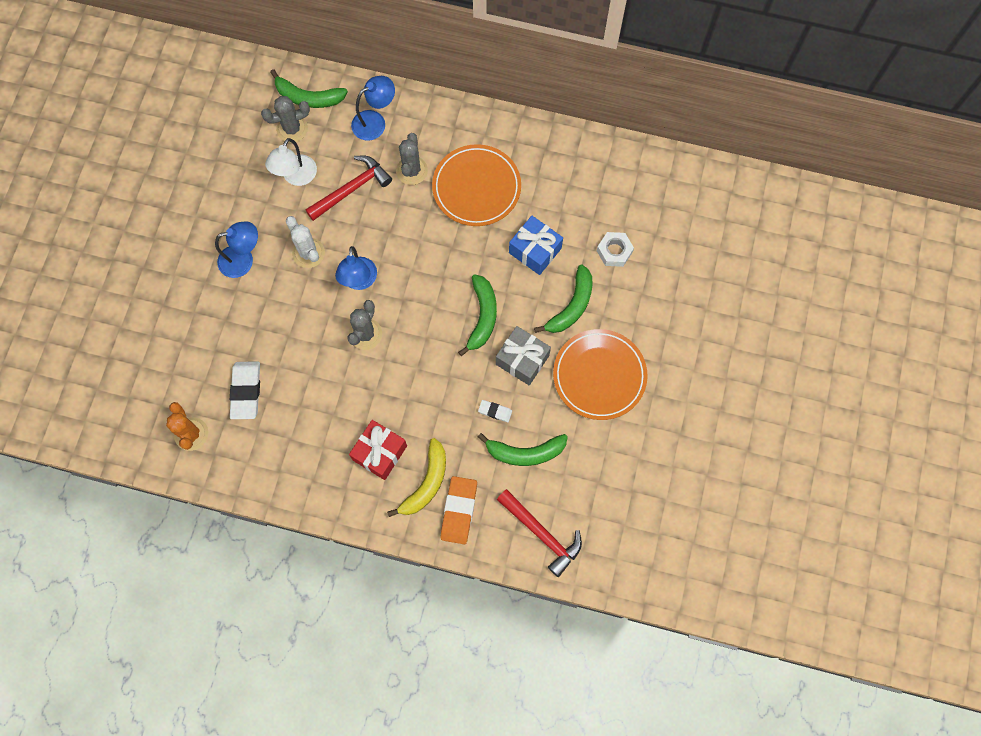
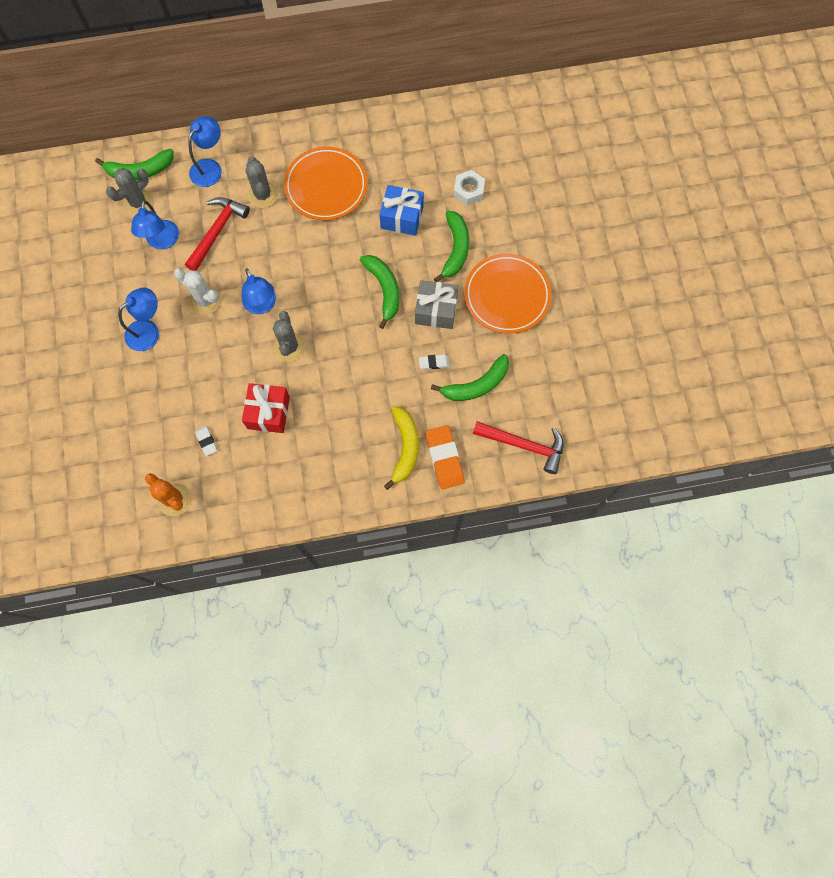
camera: 25 degrees left, 0 degrees up
(246, 391) = (206, 441): white eraser -> white eraser, size x0.52
(296, 177) = (162, 242): white lamp -> blue lamp
(380, 453) = (352, 441): red gift -> red gift (268, 412)

